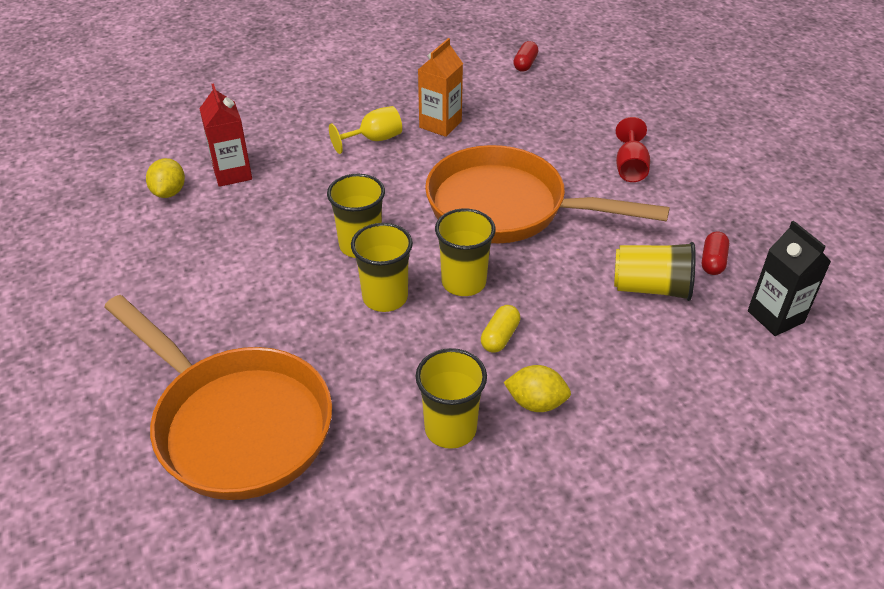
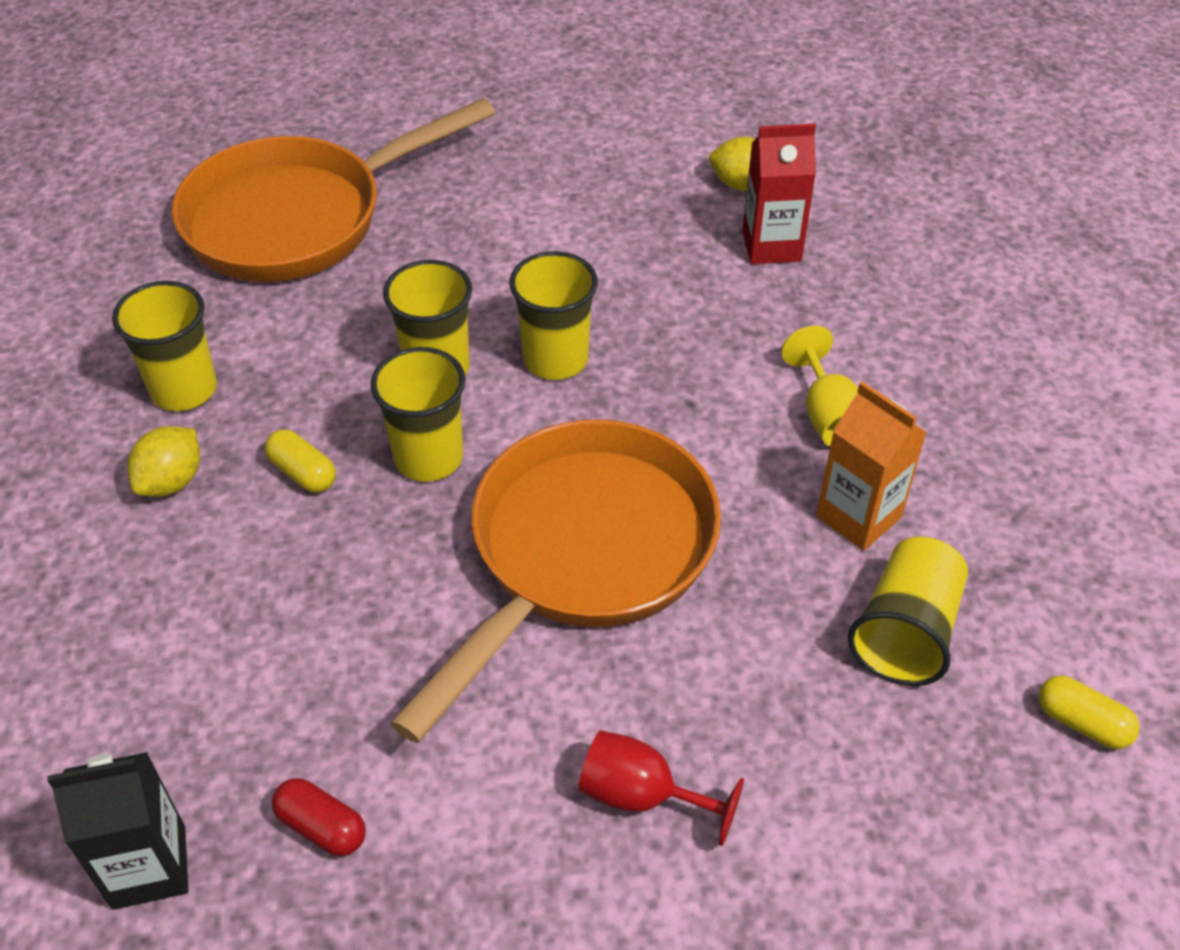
camera: 105 degrees right, 5 degrees up
(525, 64) = (1082, 723): red capsule -> yellow capsule
(651, 288) = (305, 698): yellow cup -> yellow cup (905, 632)

